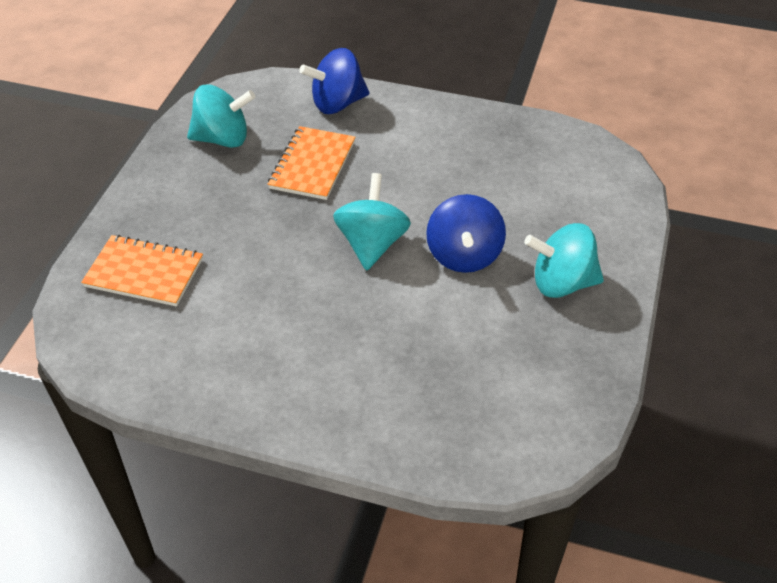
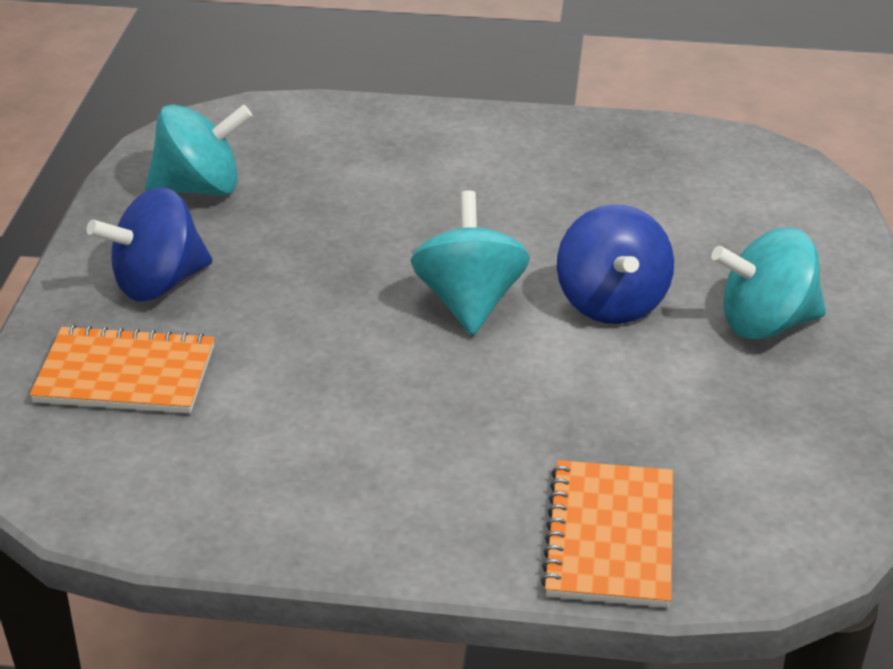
camera: 10 degrees left, 10 degrees down
(312, 165) = (348, 209): orange notebook -> orange notebook (610, 537)
(337, 103) = (362, 129): blue spinning top -> blue spinning top (158, 283)

